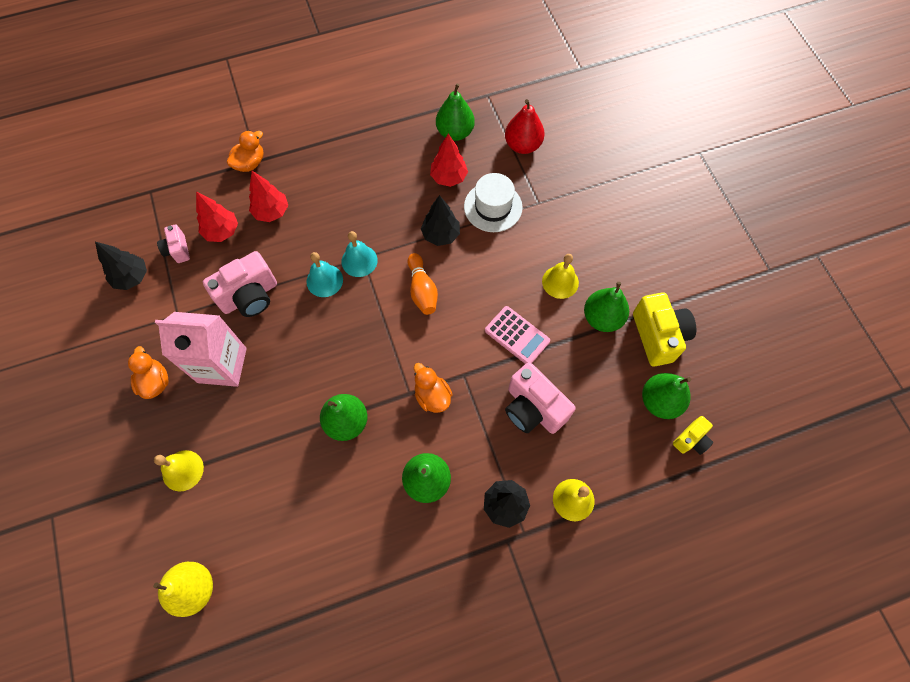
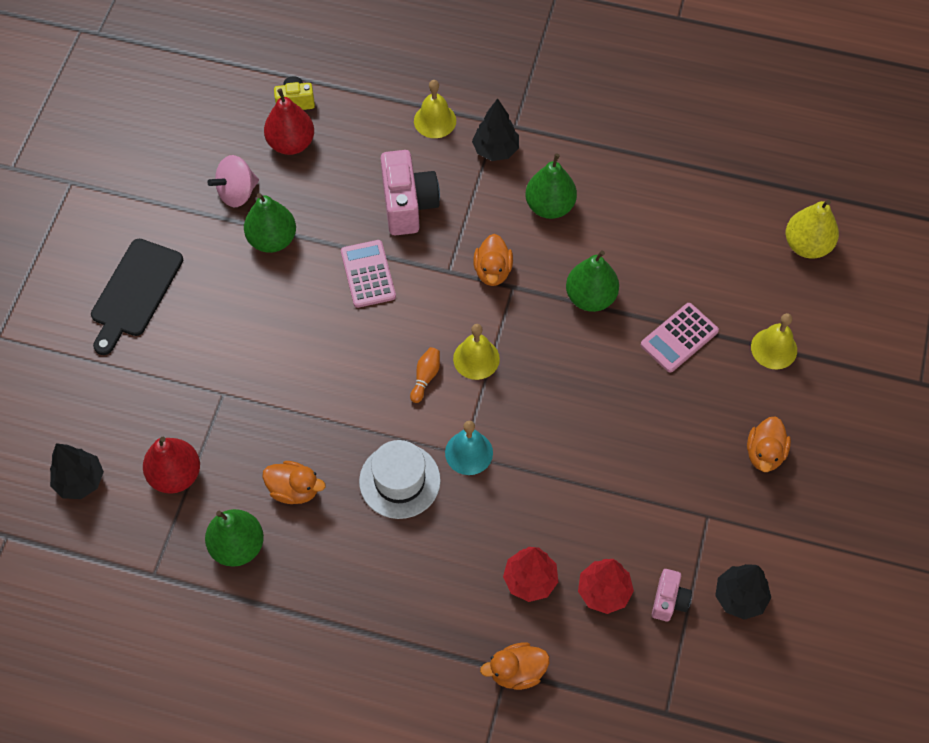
camera: 145 degrees left, 5 degrees down
(222, 365) = (684, 428): pink carton -> none
(250, 296) = (614, 487): pink camera -> none
(261, 432) = (679, 338): none -> pink calculator
(324, 280) = (521, 453): turquoise bell -> none
(422, 290) = (425, 377): orange bowling pin -> orange bowling pin, size x0.66
(440, 235) = (359, 425): black tree -> black tree (80, 481)
(448, 178) = (294, 489): red tree -> orange duck
(493, 207) = (276, 421): white hat -> white hat (399, 481)
(560, 282) = (280, 297): yellow bell -> yellow bell (476, 358)
(652, 227) = (135, 292): none -> black cutting board
(658, 336) = (237, 193): yellow camera -> pink spinning top
(660, 401) = (291, 143): green pear -> red pear

